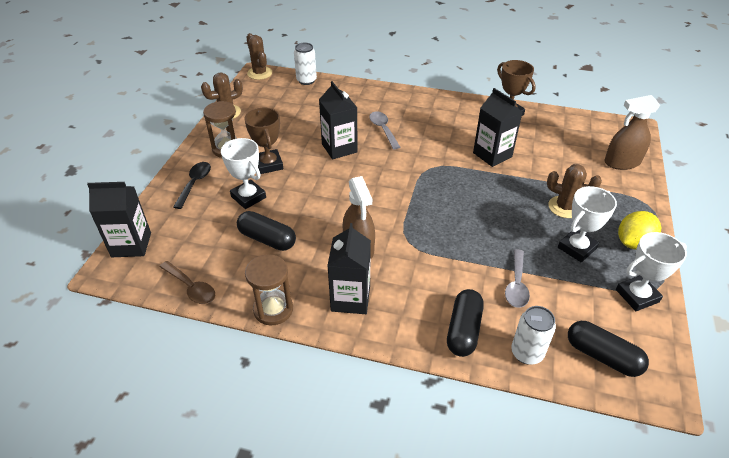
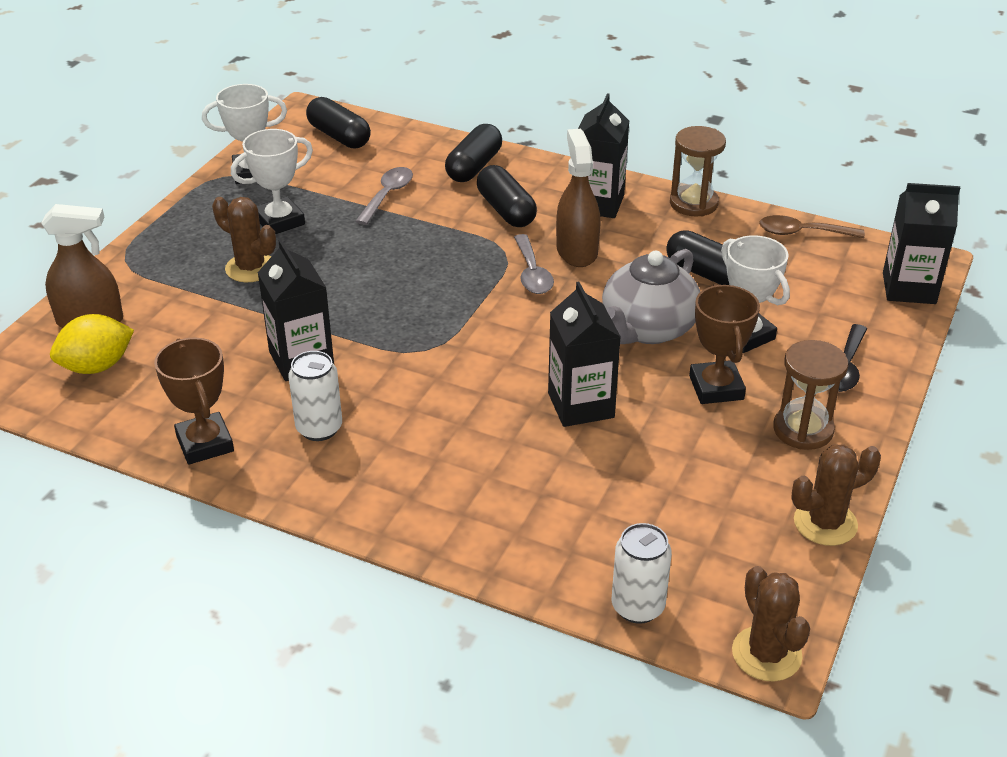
camera: 170 degrees left, 5 degrees down
(191, 288) = (802, 233): brown spoon -> brown spoon turned 45 degrees counterclockwise
(307, 194) = (647, 329): none -> grey teapot
(383, 129) = (484, 436): grey spoon -> grey spoon (532, 273)
(420, 281) = (506, 210): none -> black capsule
(527, 353) = (416, 145): white can -> white can (319, 428)
(633, 243) = (199, 219): yellow lemon -> yellow lemon (97, 366)

